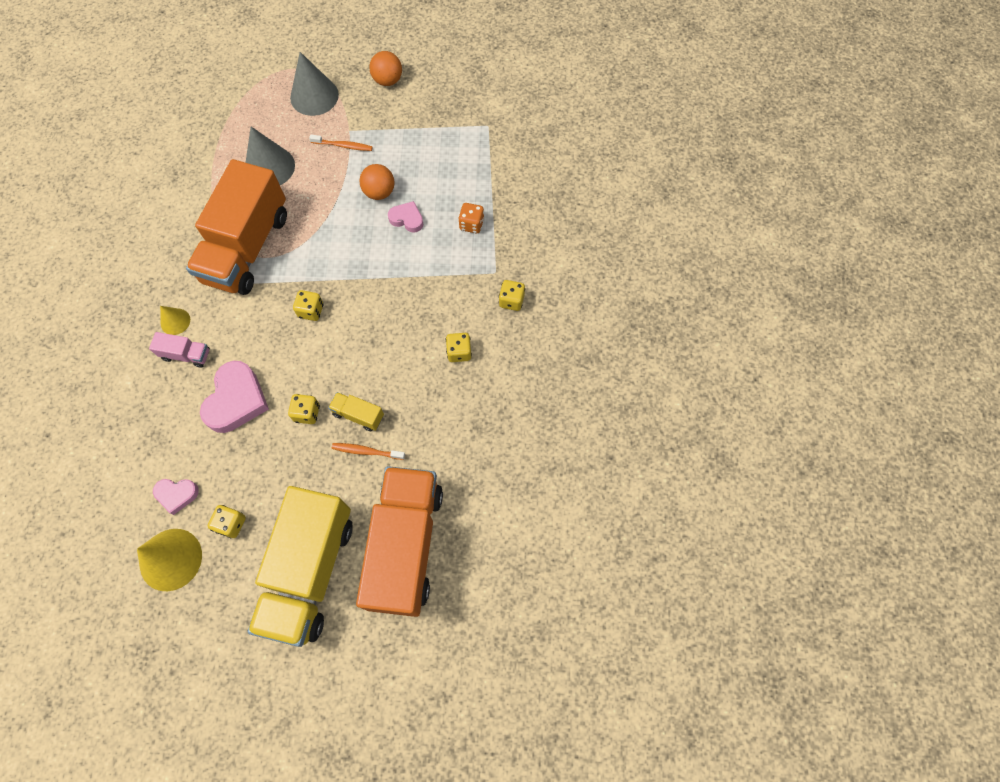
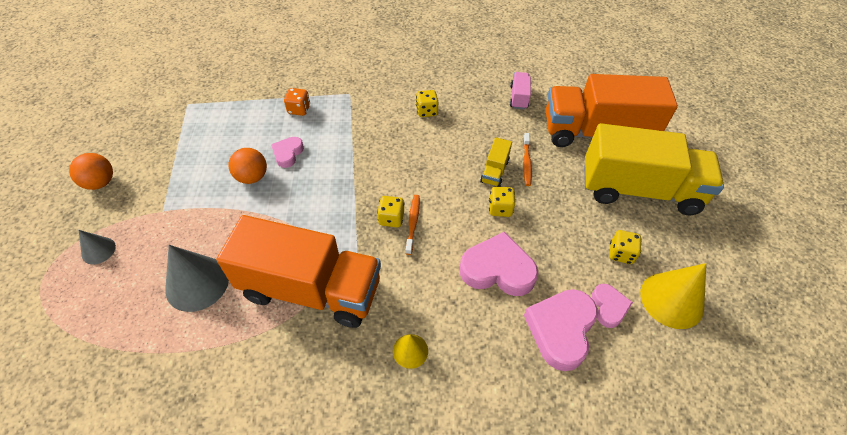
camera: 95 degrees left, 15 degrees down
(165, 445) = (560, 330): none -> pink heart
(186, 355) = (452, 329): pink truck -> pink truck (519, 97)
(314, 96) = (98, 250): grey cone -> grey cone, size x0.54
(343, 146) = (183, 214): orange toothbrush -> orange toothbrush (412, 223)
(511, 301) = (377, 83): yellow dice -> none

